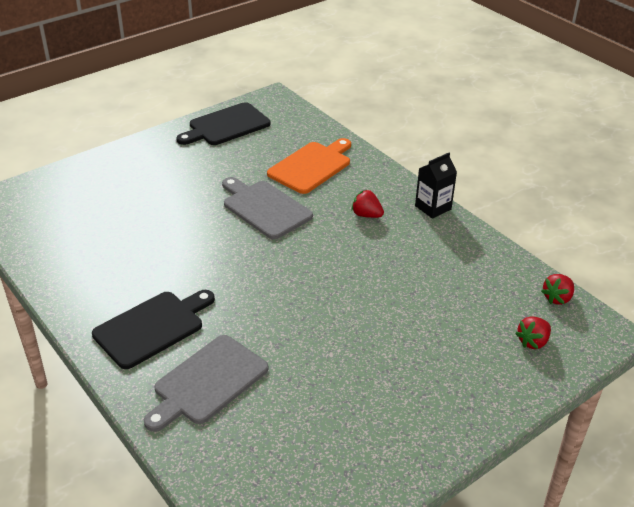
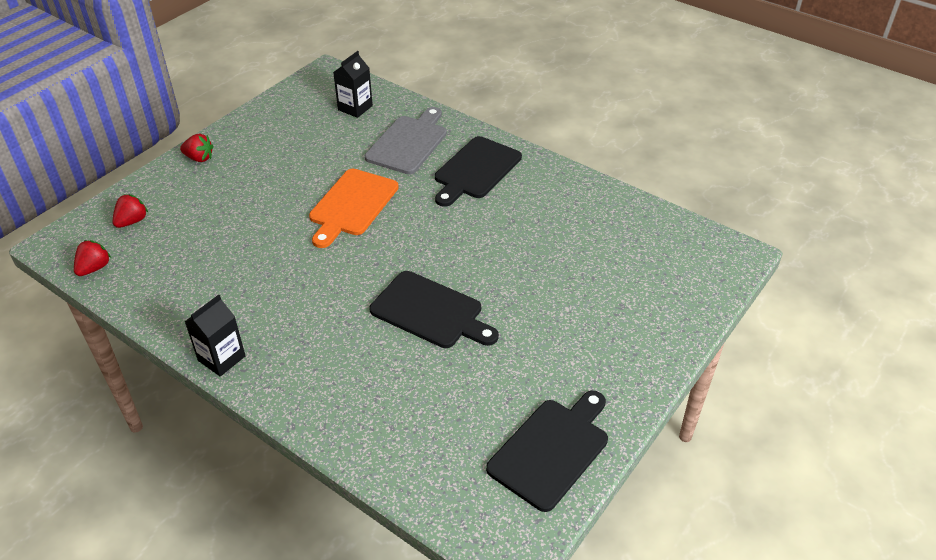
camera: 165 degrees right, 5 degrees up
(253, 460) = (355, 108): none -> black carton
(264, 208) = (430, 312): grey cutting board -> black cutting board
(312, 166) = (394, 394): orange cutting board -> orange cutting board (352, 205)
(366, 215) = (305, 328): red strawberry -> red strawberry (199, 158)

